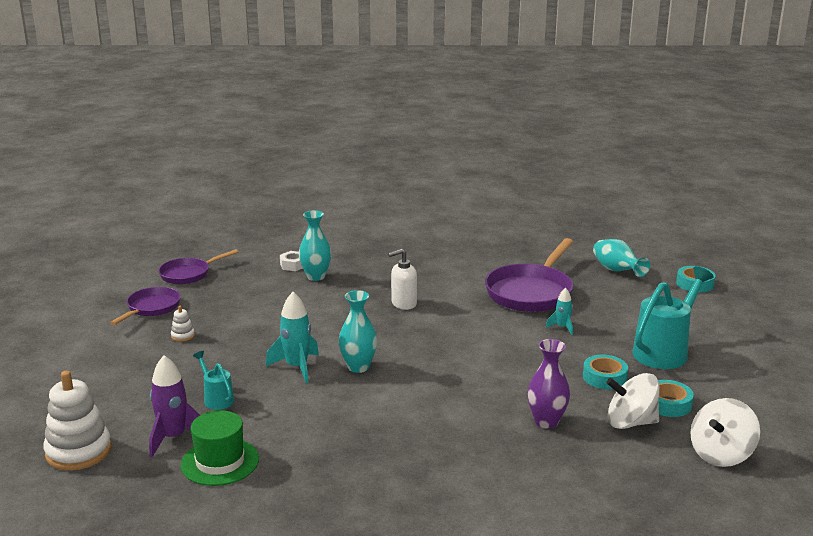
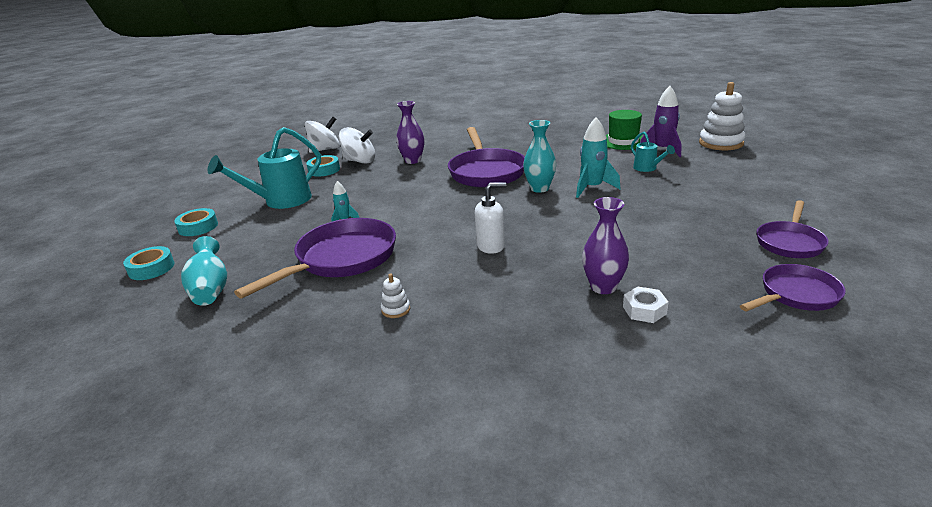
camera: 170 degrees left, 5 degrees up
(183, 336) = (720, 212): white stacking toy -> white stacking toy (396, 309)
(316, 276) = (603, 287): turquoise vase -> purple vase
(429, 396) = (486, 172): none -> purple pan
(604, 377) = (349, 184): turquoise tape -> turquoise tape (198, 227)

